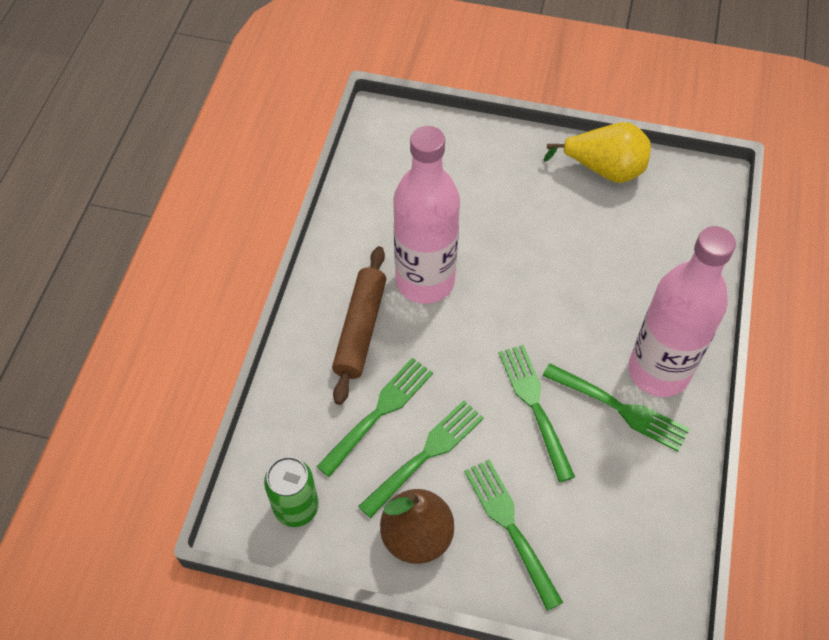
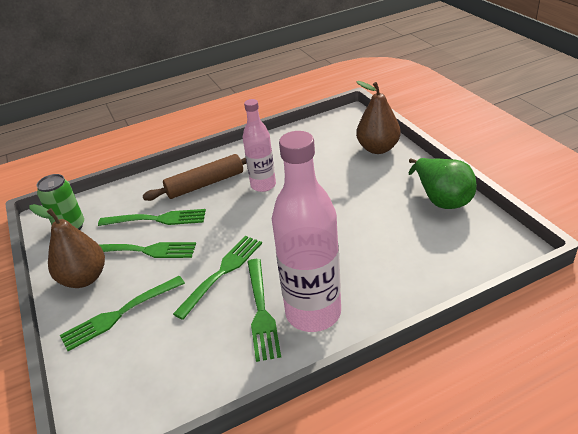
camera: 55 degrees right, 20 degrees down
(425, 281) = (263, 185): pink bottle -> pink bottle, size x0.60
(472, 147) = (378, 148): none -> brown pear
(511, 528) = (120, 313): green fork -> green fork turned 150 degrees counterclockwise
(604, 170) = (441, 199): yellow pear -> green pear

